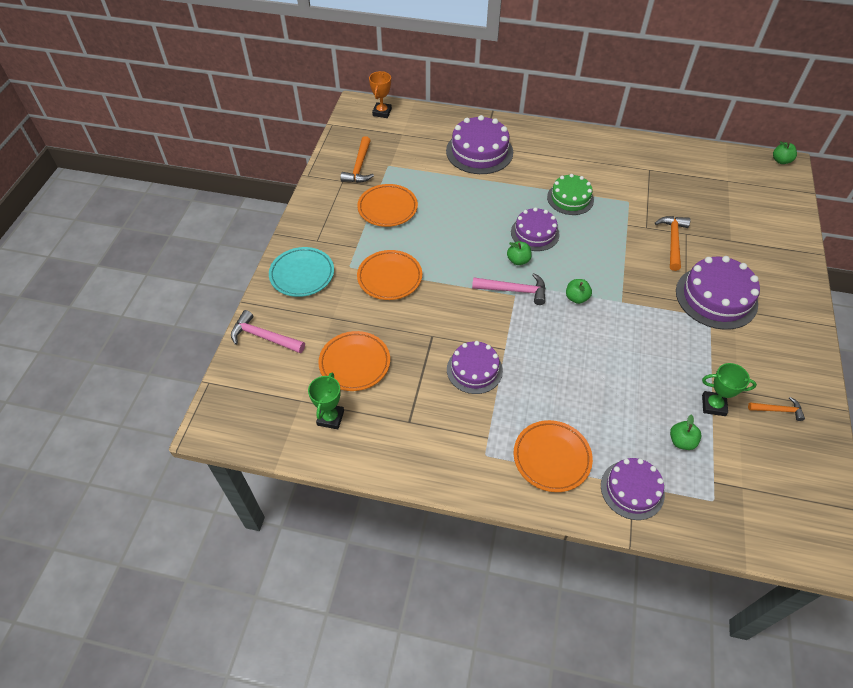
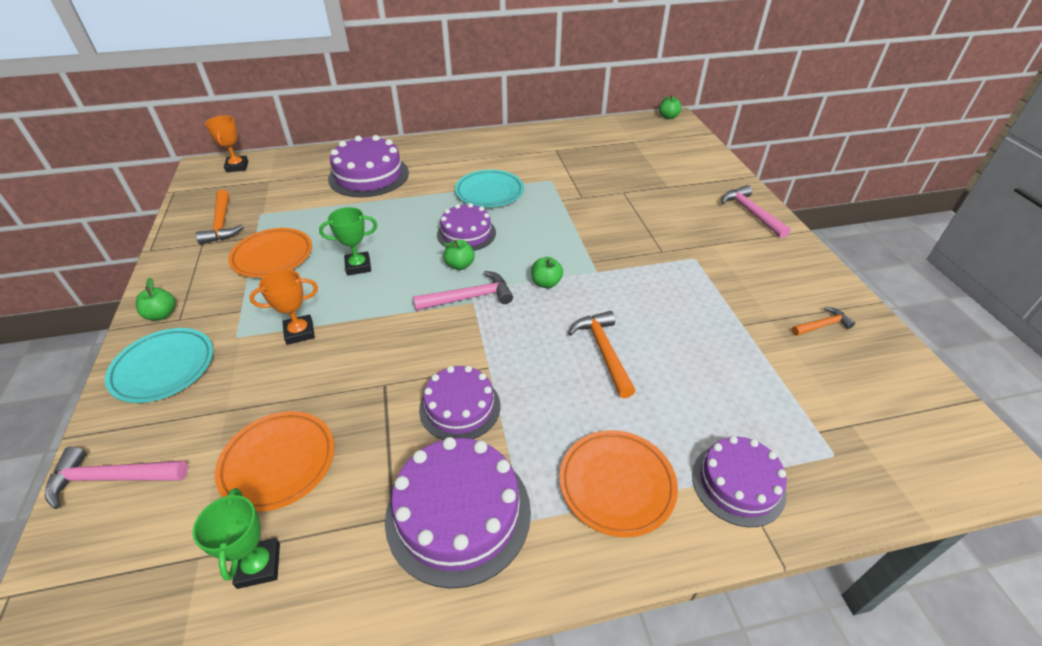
camera: 25 degrees left, 10 degrees down
(389, 278) = (299, 332): orange plate -> orange trophy
(570, 198) = (489, 192): green cake -> turquoise plate
(672, 241) = (614, 202): orange hammer -> orange hammer (603, 351)
(681, 441) = (753, 398): green apple -> green apple (162, 314)
(713, 405) = (758, 344): green trophy -> green trophy (358, 266)
(716, 297) = (688, 238): purple cake -> purple cake (458, 513)
(790, 291) = (750, 213): none -> pink hammer

